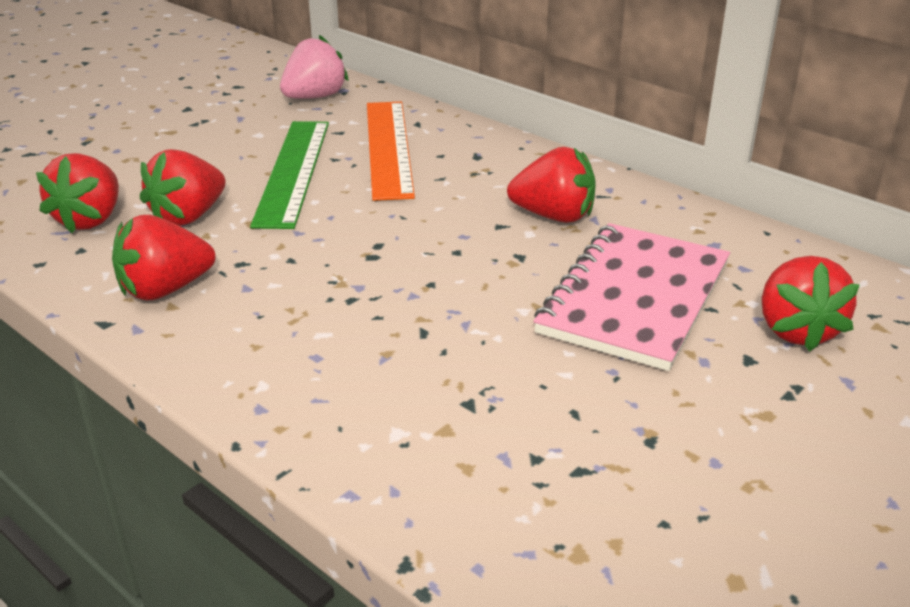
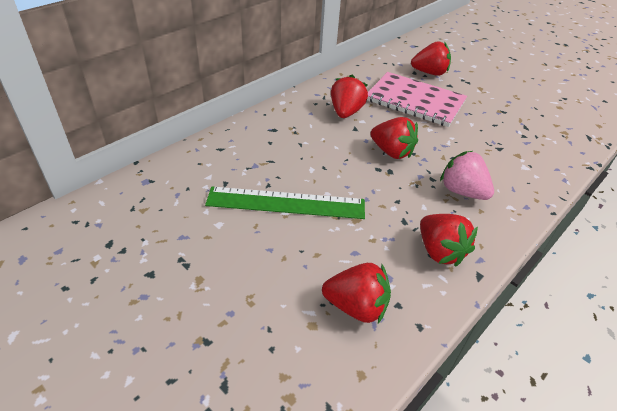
camera: 90 degrees left, 10 degrees up
(188, 216) = (350, 250): red strawberry -> red strawberry (392, 152)
(315, 97) = (156, 195): pink strawberry -> pink strawberry (462, 191)
(389, 147) = (256, 161): orange ruler -> none

